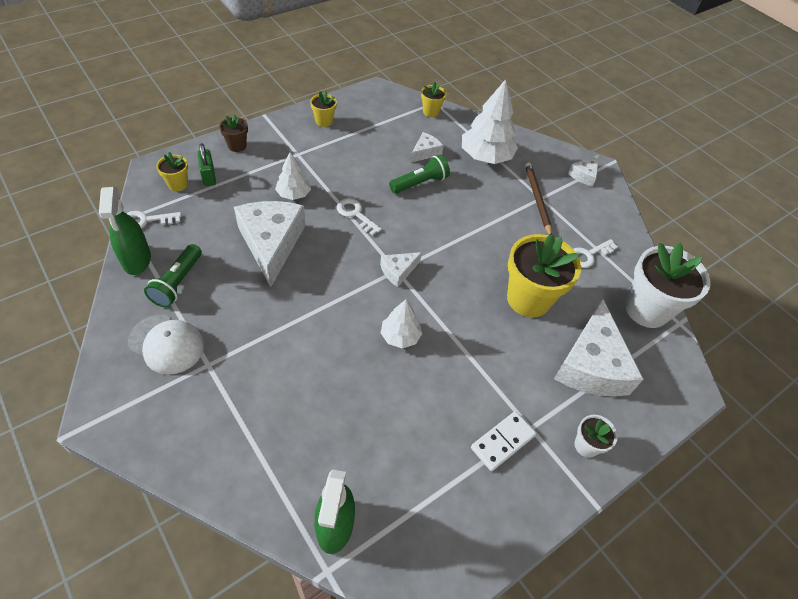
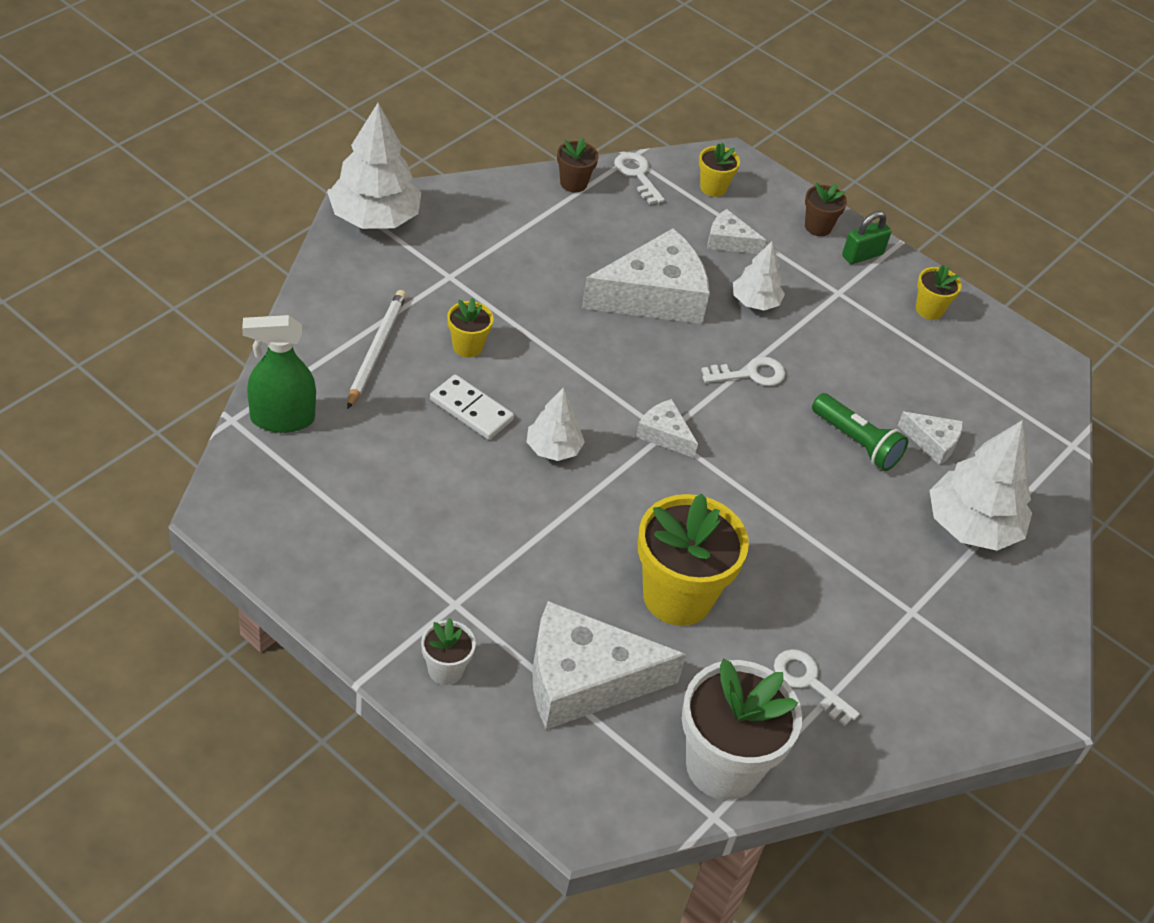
camera: 75 degrees right, 5 degrees down
(116, 408) = (374, 218): none -> white tree
(137, 260) = (573, 183): green spray bottle -> brown flower pot
(166, 344) = (465, 236): white cap -> none
(178, 283) = (554, 225): green flashlight -> none
(208, 176) = (743, 212): green padlock -> green padlock (862, 255)
(274, 435) = (376, 350): none -> white pencil
(355, 214) = (750, 374): white key -> white key turned 45 degrees clockwise
(431, 112) = (1042, 441): yellow flower pot -> yellow flower pot (467, 346)
(503, 442) = (426, 572): white domino -> white domino (471, 410)
(537, 199) = (904, 605): brown pencil -> none
(584, 175) = (1011, 680): white cheese -> white cheese (729, 241)

